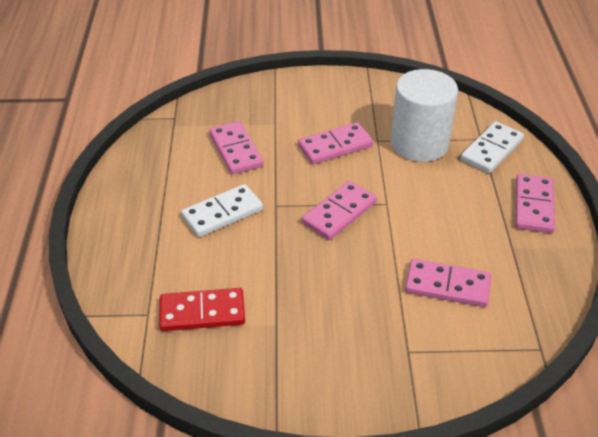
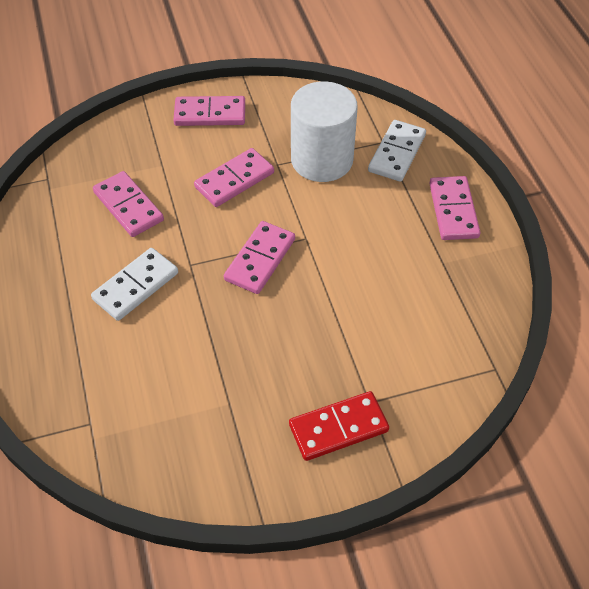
camera: 15 degrees left, 10 degrees up
(202, 312) = (148, 408): red domino -> red domino (338, 428)
(447, 286) = (390, 320): pink domino -> pink domino (210, 114)

